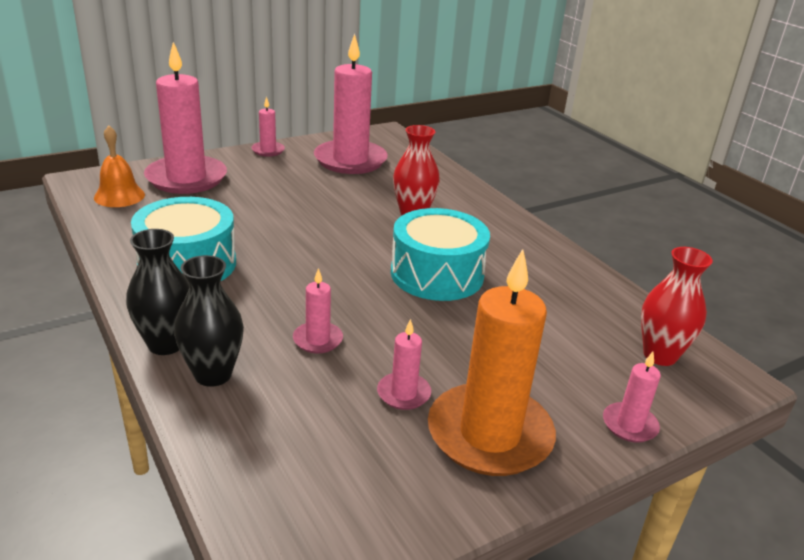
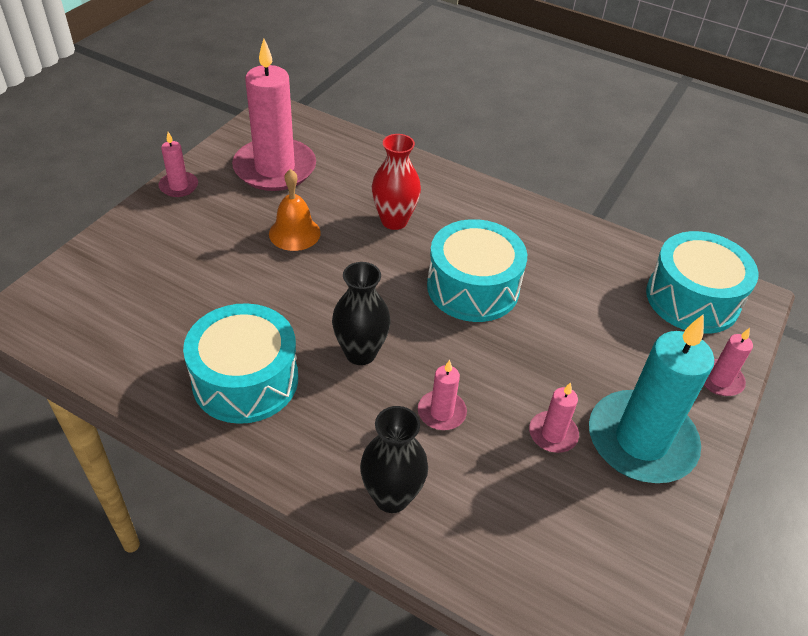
camera: 30 degrees left, 15 degrees up
(119, 196) = (82, 320): orange bell -> orange bell (294, 233)
(166, 344) = (319, 486): black vase -> black vase (360, 353)
(186, 178) = (130, 263): pink candle -> none
(489, 434) = (641, 440): orange candle -> turquoise candle
(660, 355) = (692, 299): red vase -> turquoise drum

